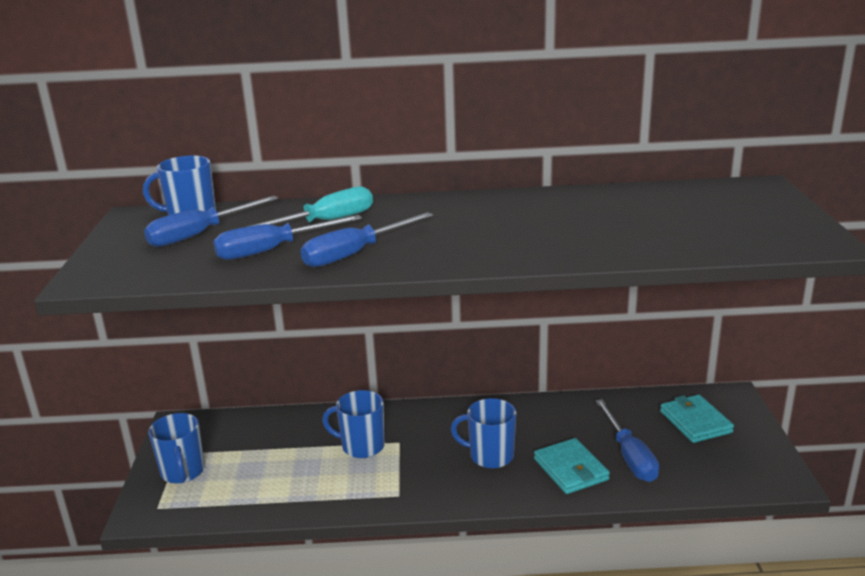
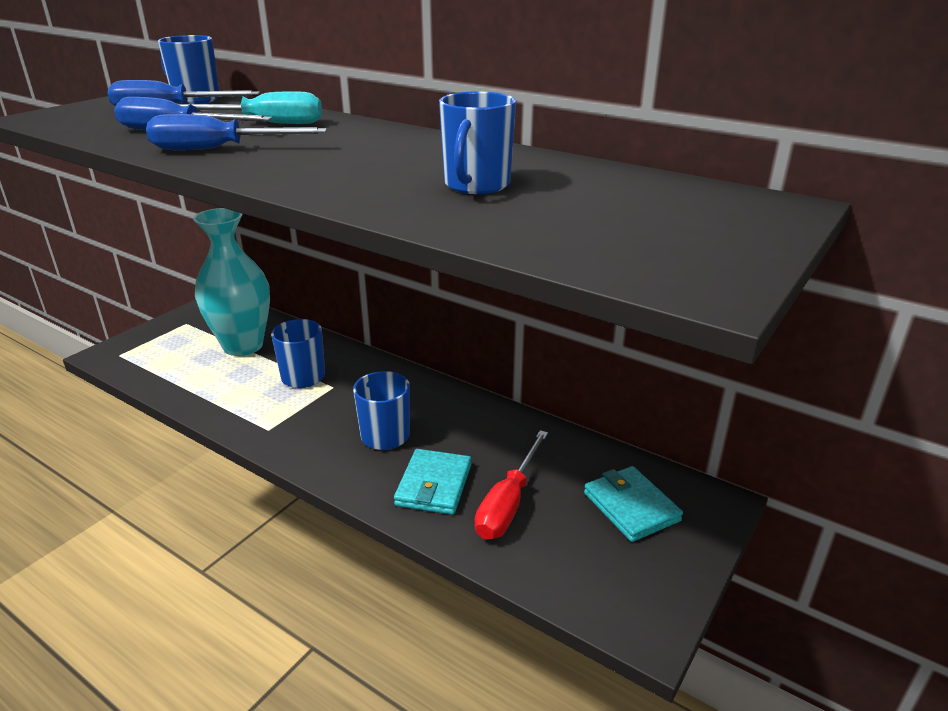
camera: 35 degrees right, 5 degrees up
(183, 472) = (168, 338): blue mug -> blue mug (476, 185)
(269, 447) = (243, 346): none -> turquoise vase
(629, 456) = (508, 503): blue screwdriver -> red screwdriver
(695, 422) = (631, 507): turquoise wallet -> turquoise wallet turned 45 degrees counterclockwise

